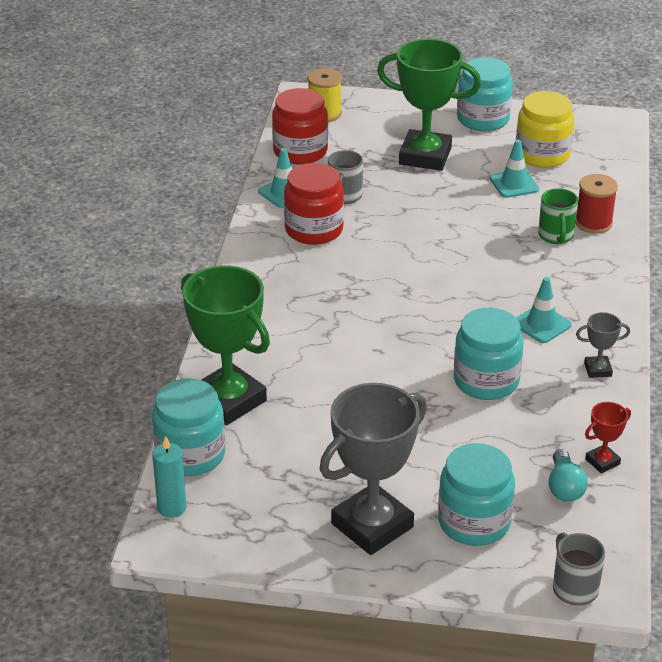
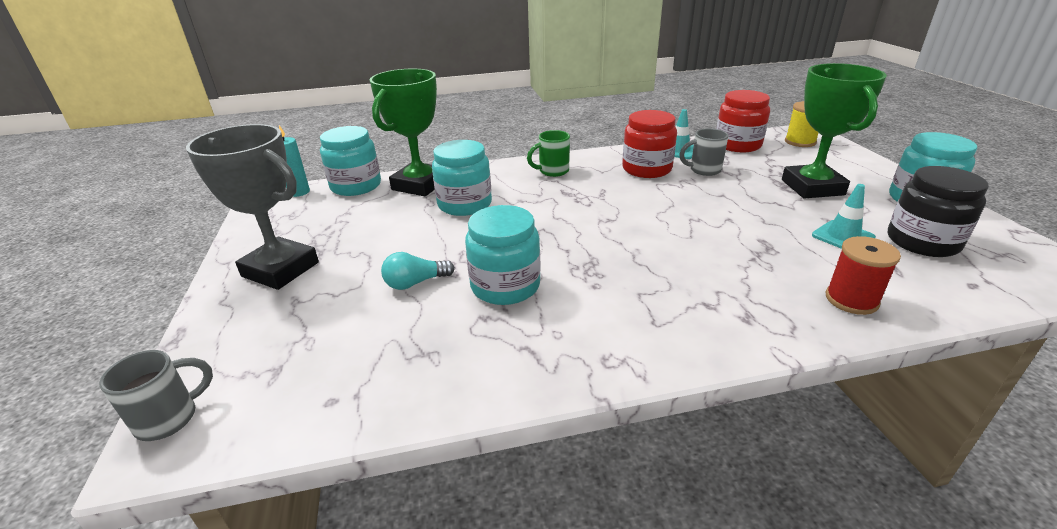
camera: 70 degrees right, 5 degrees down
(474, 522) = (285, 323): turquoise jar -> turquoise jar (465, 204)
(541, 324) = (624, 301): turquoise traffic cone -> none
(542, 154) = (922, 242): yellow jar -> black jar
(556, 236) = (789, 279): green mug -> green mug (552, 171)
(564, 487) = (348, 375): turquoise light bulb -> turquoise light bulb (415, 283)
(598, 369) = (573, 359): grey trophy -> none
(602, 461) = (400, 398): red trophy -> none

